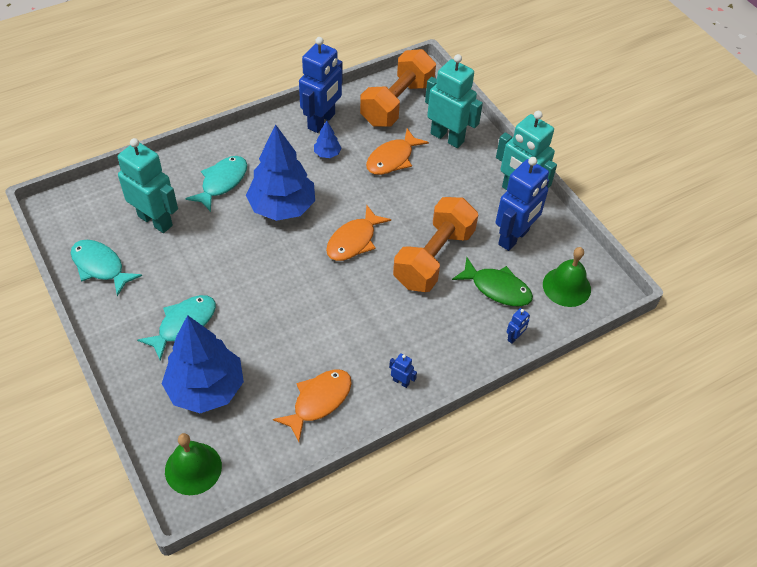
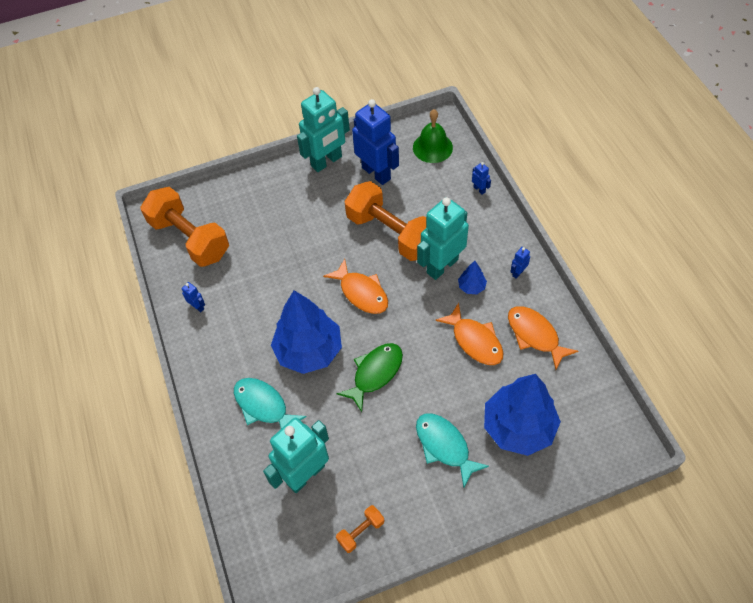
camera: 75 degrees left, 5 degrees up
(100, 266) = (361, 531): turquoise fish -> orange dumbbell
(193, 468) = (600, 439): green bell -> none
(322, 121) = (198, 307): blue robot -> blue robot, size x0.40
(327, 154) = (245, 305): blue tree -> blue tree (471, 287)
(392, 159) = (265, 251): orange fish -> orange fish (475, 341)
(447, 137) = (247, 204): turquoise robot -> turquoise robot (442, 266)
(497, 288) = (429, 193): green fish -> green fish (375, 373)

